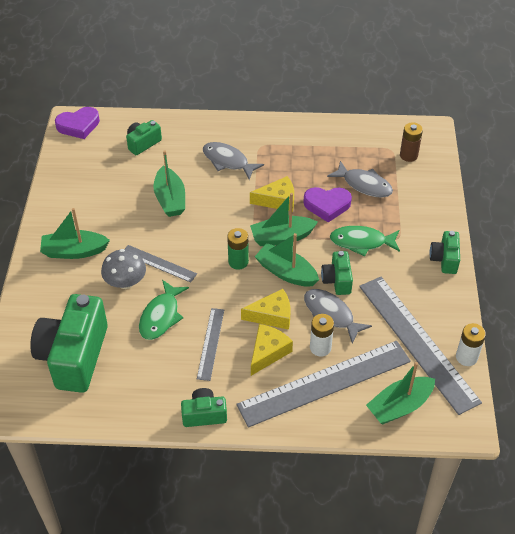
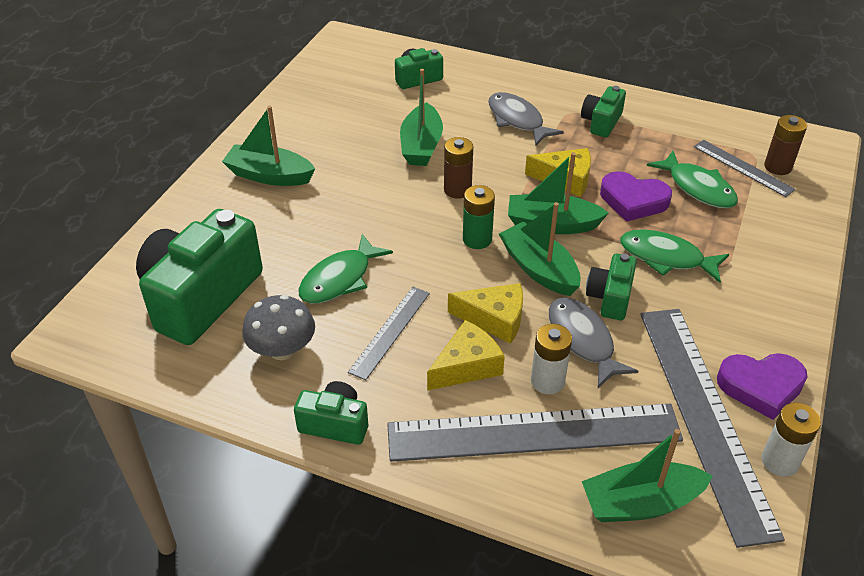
camera: 20 degrees right, 5 degrees down
(78, 125) = (349, 45): purple heart -> purple heart (761, 386)
(125, 282) = (314, 226): grey mushroom -> grey mushroom (282, 350)
(158, 263) = (369, 215): grey ruler -> grey ruler (743, 168)
(210, 228) = (457, 190): none -> brown battery
(364, 185) = (697, 188): grey fish -> green fish
(444, 259) = (788, 311): green camera -> green camera (601, 122)

